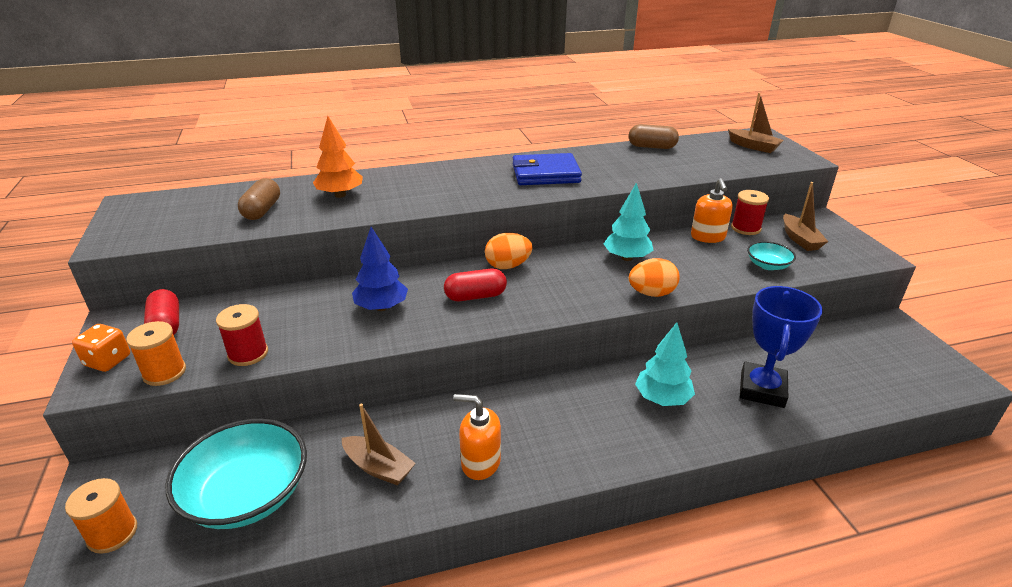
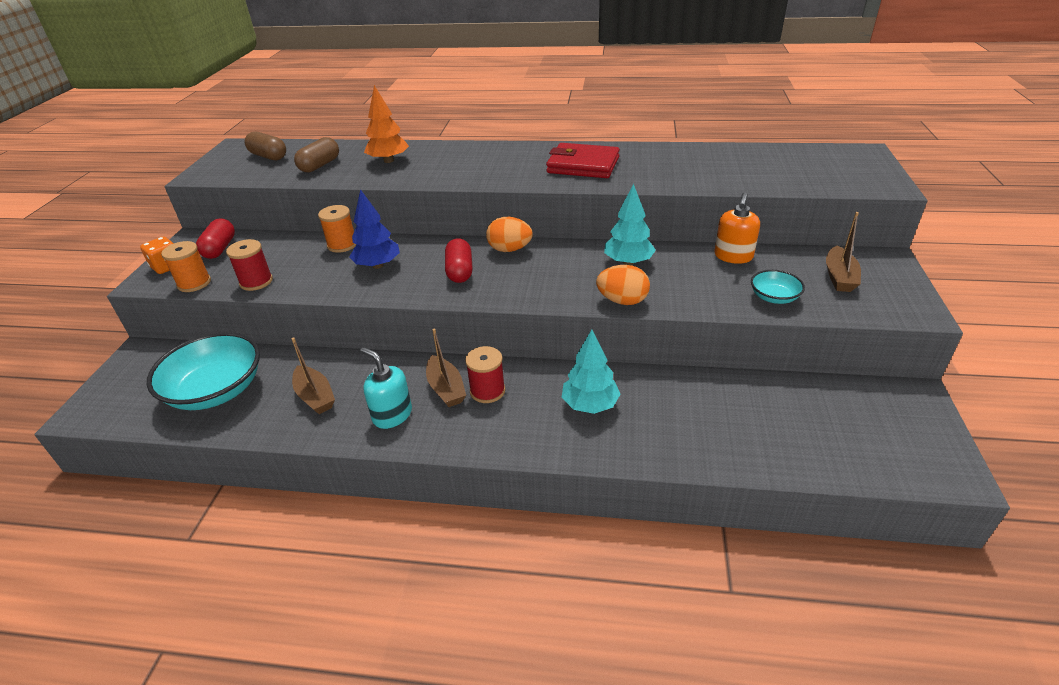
camera: 25 degrees right, 5 degrees up
(112, 533) = (122, 392): orange spool -> orange spool (342, 245)
(475, 296) = (459, 271): red capsule -> red capsule turned 75 degrees clockwise
(480, 462) = (392, 415): orange soap dispenser -> turquoise soap dispenser
(545, 174) = (583, 165): blue wallet -> red wallet
(652, 147) = (720, 151): brown capsule -> brown capsule (268, 156)
(745, 228) = (785, 254): red spool -> red spool (487, 391)
(753, 146) = (840, 164): brown boat -> brown boat (446, 389)
(762, 389) = (698, 422): blue trophy -> none

